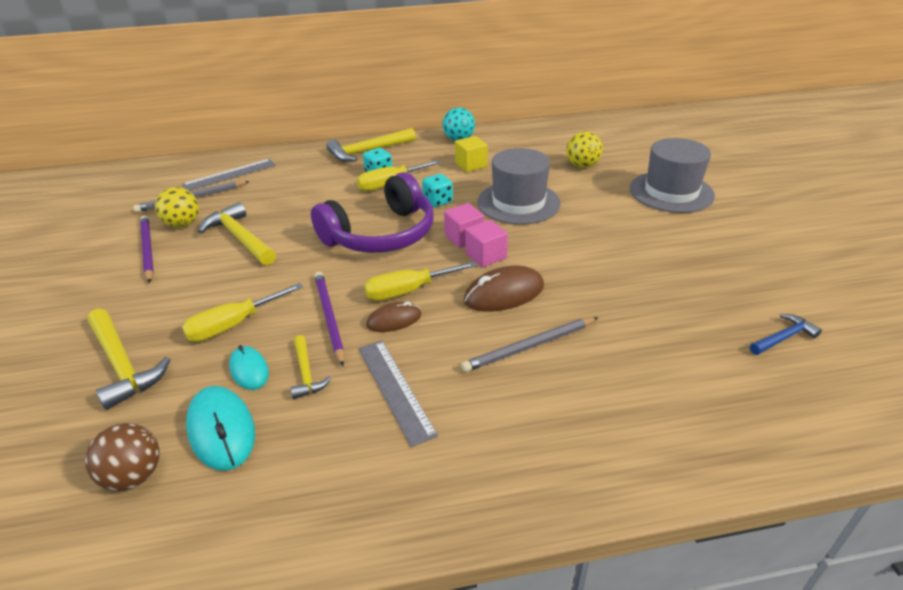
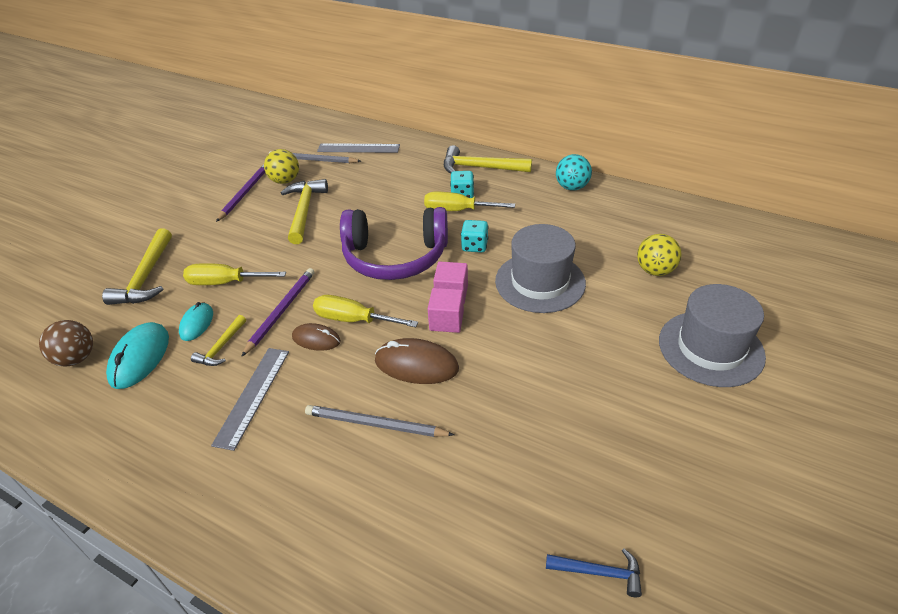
camera: 40 degrees right, 5 degrees up
(471, 165) = (548, 221): yellow cube -> none

